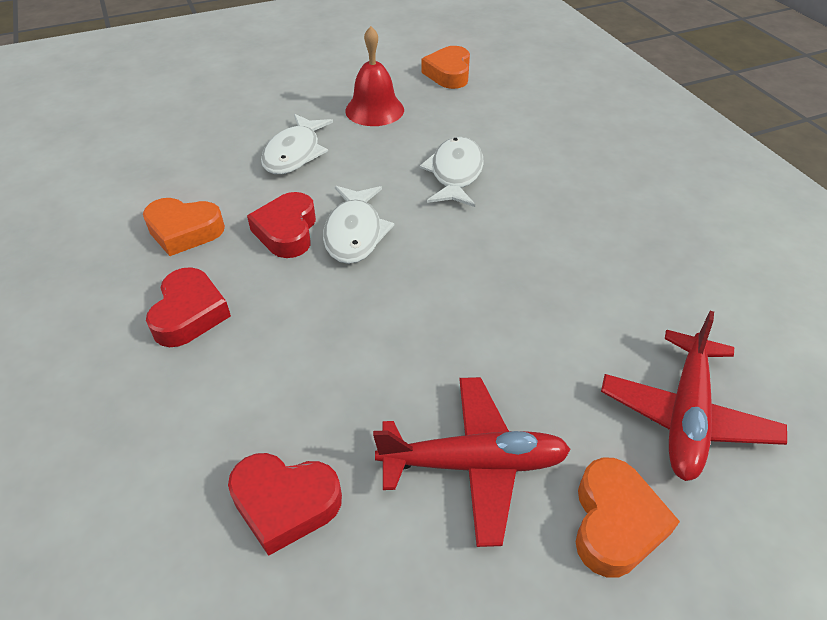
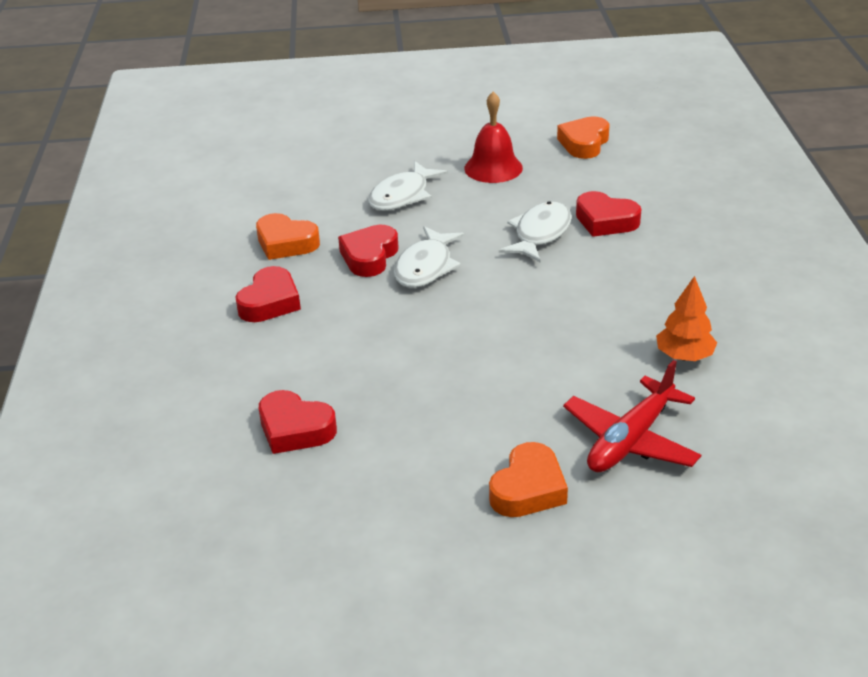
camera: 20 degrees right, 10 degrees down
(474, 463) = (442, 435): red plane -> none
(511, 149) = (605, 221): none -> red heart
(674, 290) = (684, 356): none -> orange tree

